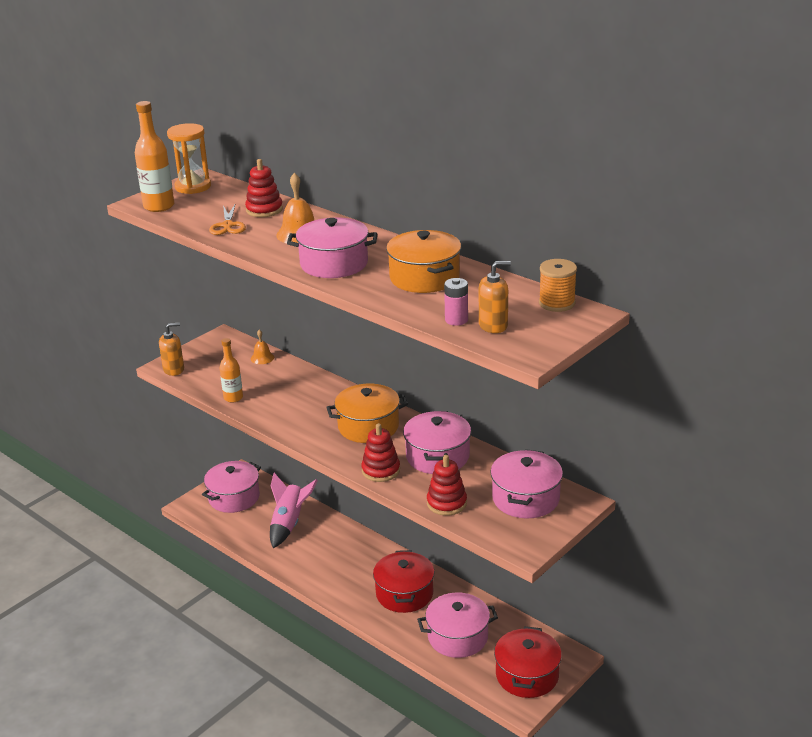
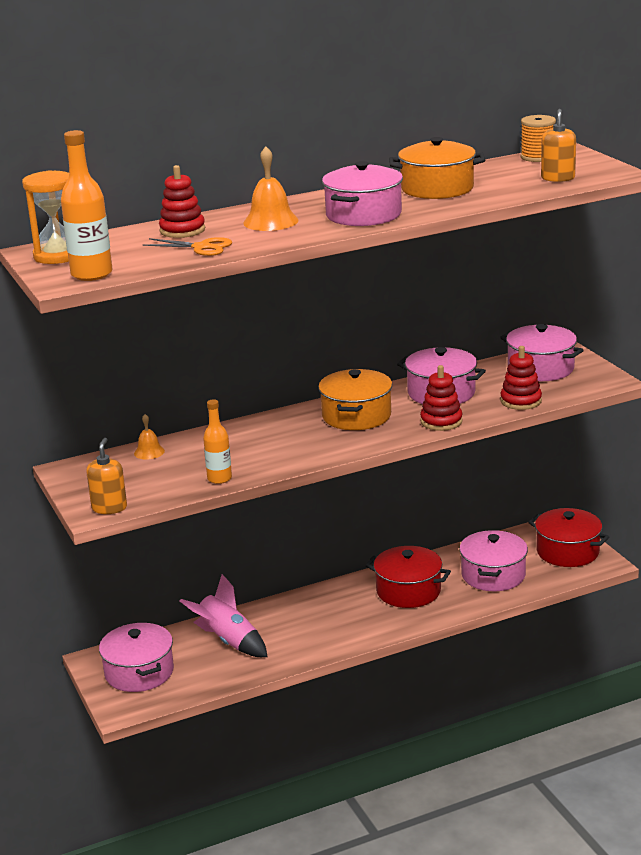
camera: 65 degrees left, 5 degrees down
(456, 320) = (534, 187): pink battery -> none

